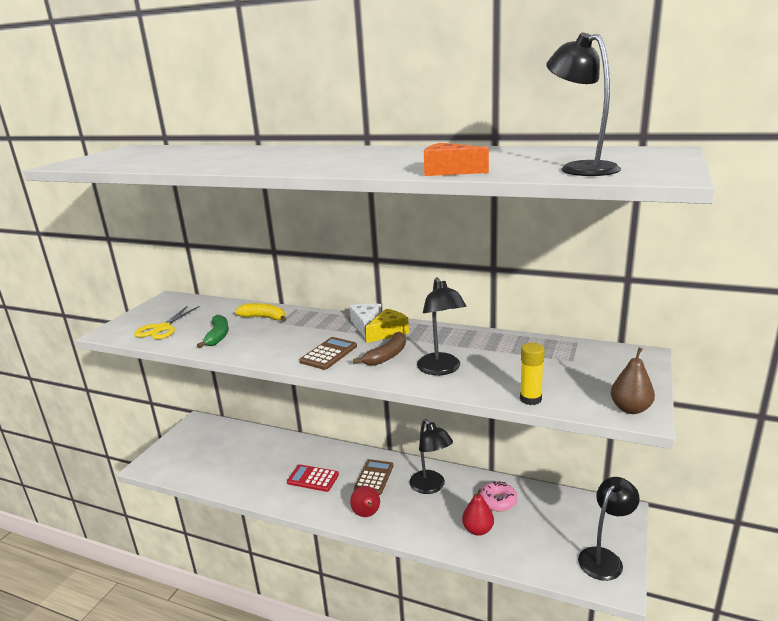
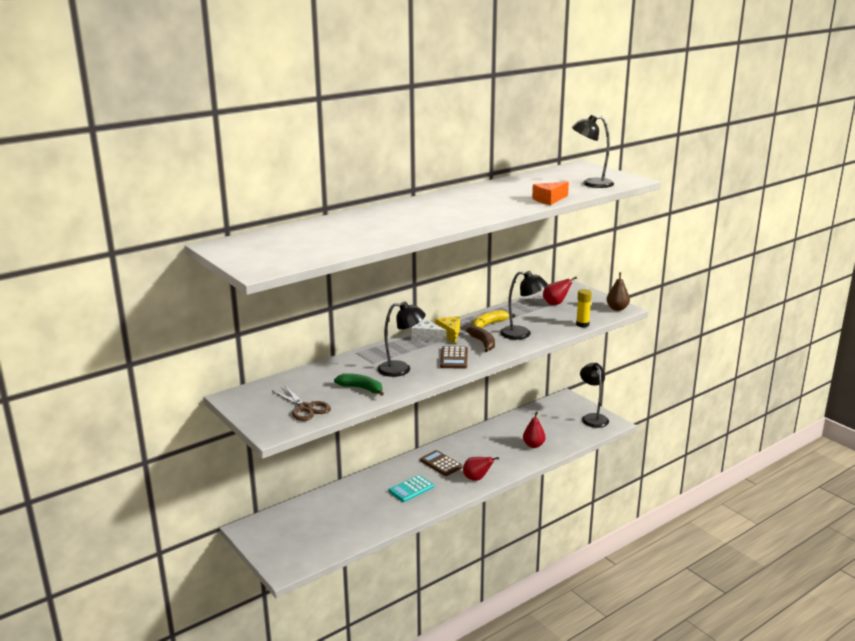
camera: 60 degrees left, 0 degrees up
(162, 328) = (305, 408): yellow scissors -> brown scissors
(264, 317) = (353, 366): yellow banana -> yellow banana (489, 324)
(313, 478) = (411, 489): red calculator -> turquoise calculator
(329, 354) = (454, 358): brown calculator -> brown calculator turned 150 degrees counterclockwise
(431, 487) = (477, 446): black lamp -> black lamp (401, 369)
(498, 501) = (516, 429): pink donut -> none
(568, 360) = (555, 304): none -> red pear

